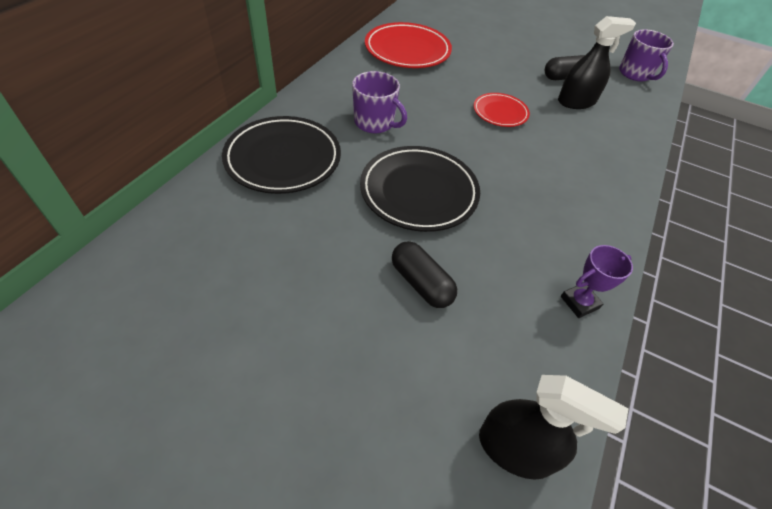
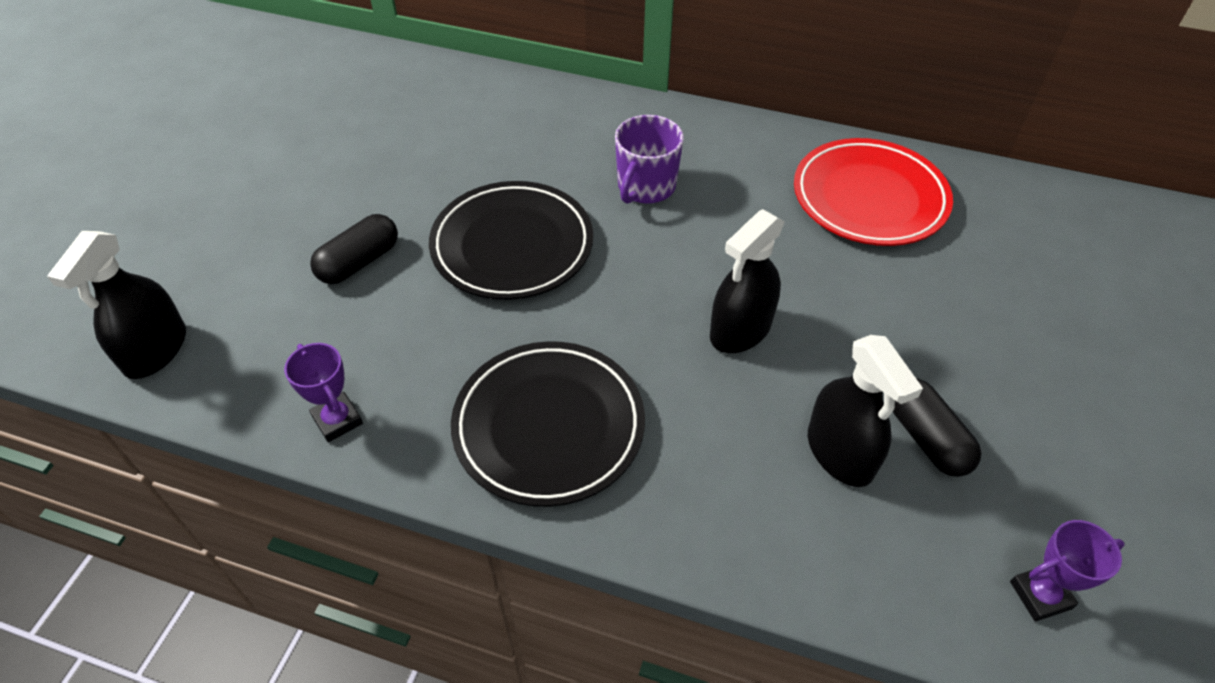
camera: 85 degrees right, 0 degrees up
(283, 159) = (540, 122): black plate -> black plate (549, 427)
(500, 113) = (740, 329): red plate -> black spray bottle
(635, 74) = (1040, 595): purple mug -> purple trophy

